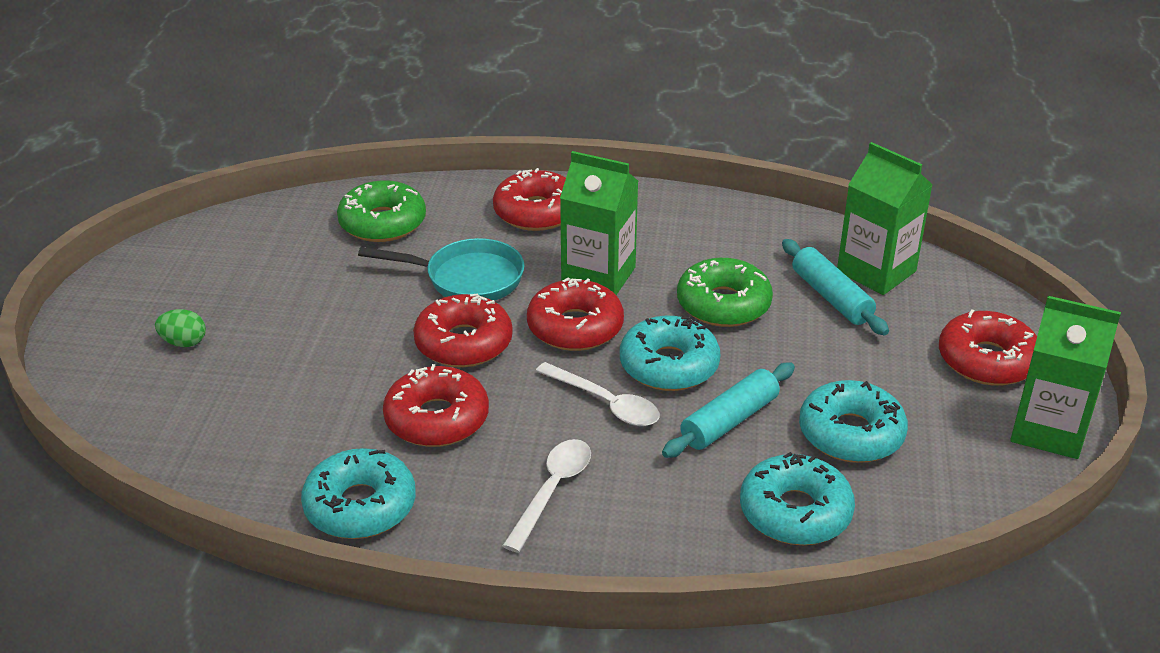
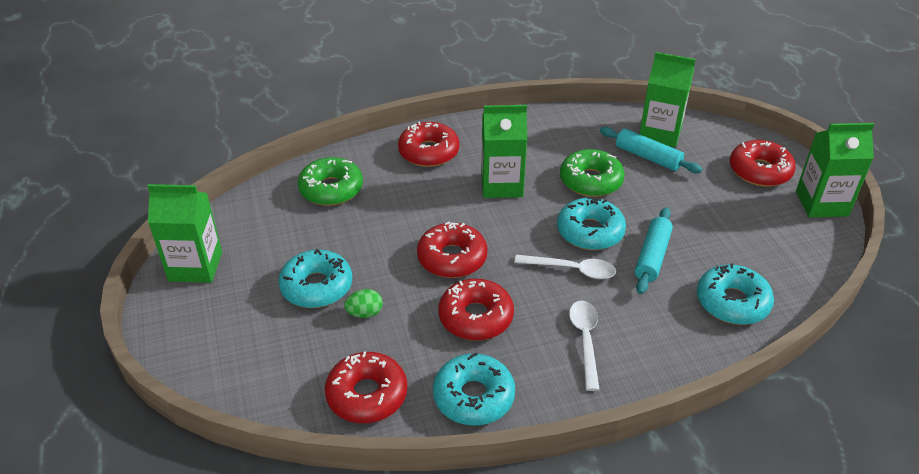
camera: 25 degrees left, 5 degrees up
(166, 264) = (195, 266): none -> green carton
(184, 342) = (256, 322): green egg -> green egg (365, 313)
(467, 278) = (419, 212): turquoise pan -> none
(575, 327) = (514, 224): red donut -> red donut (367, 395)
(851, 434) = (724, 241): turquoise donut -> turquoise donut (317, 286)

